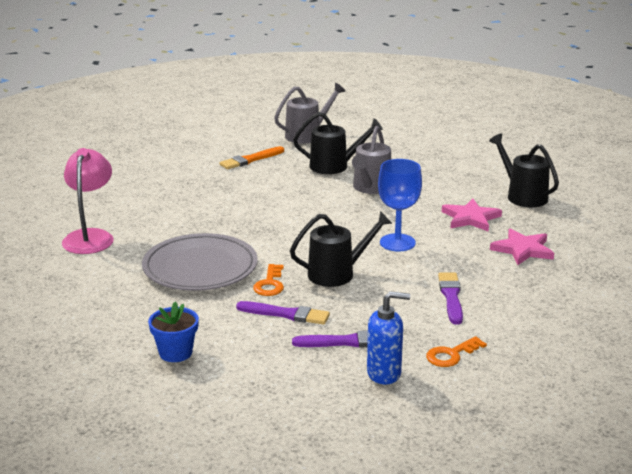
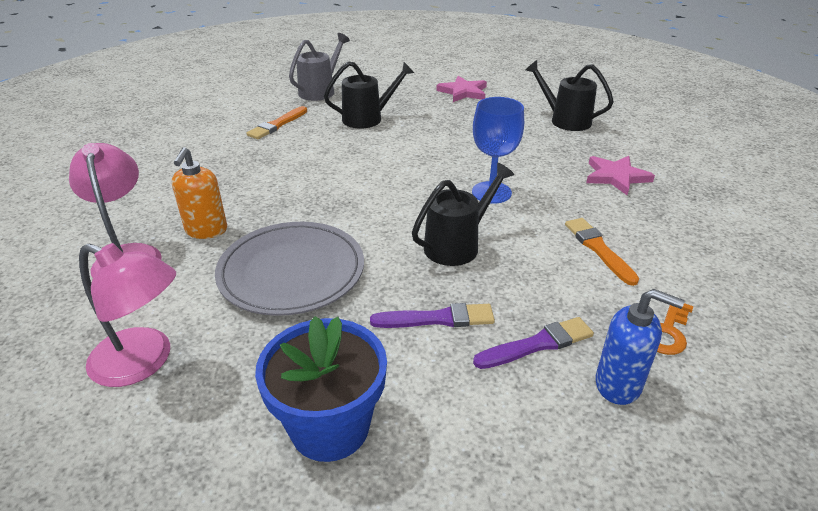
camera: 20 degrees left, 10 degrees up
(78, 298) = (144, 362): none -> pink lamp
(152, 230) = (206, 230): none -> orange soap dispenser
(175, 353) = (330, 427): blue flower pot -> blue flower pot, size x1.63
(270, 284) = (390, 277): orange key -> none
(370, 188) = (419, 135): grey watering can -> none
(384, 373) = (618, 384): blue soap dispenser -> blue soap dispenser turned 45 degrees clockwise
(451, 297) = (598, 249): purple brush -> orange brush
(470, 218) = (539, 151): pink star -> pink star (463, 92)

